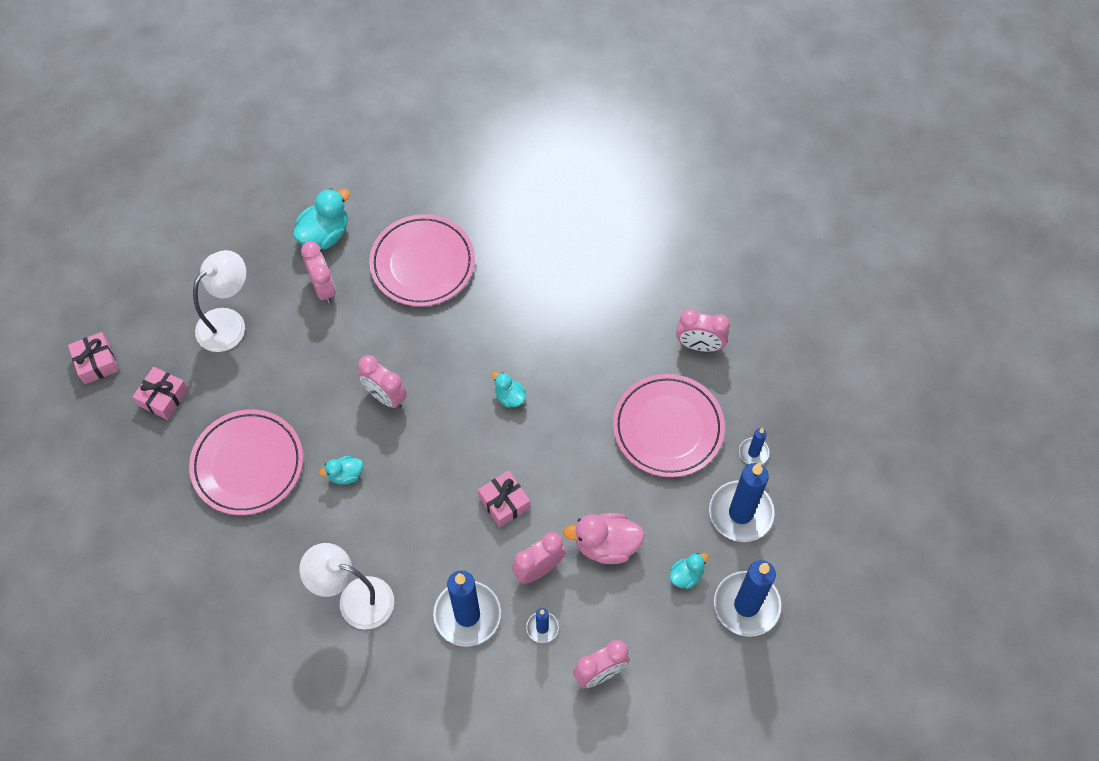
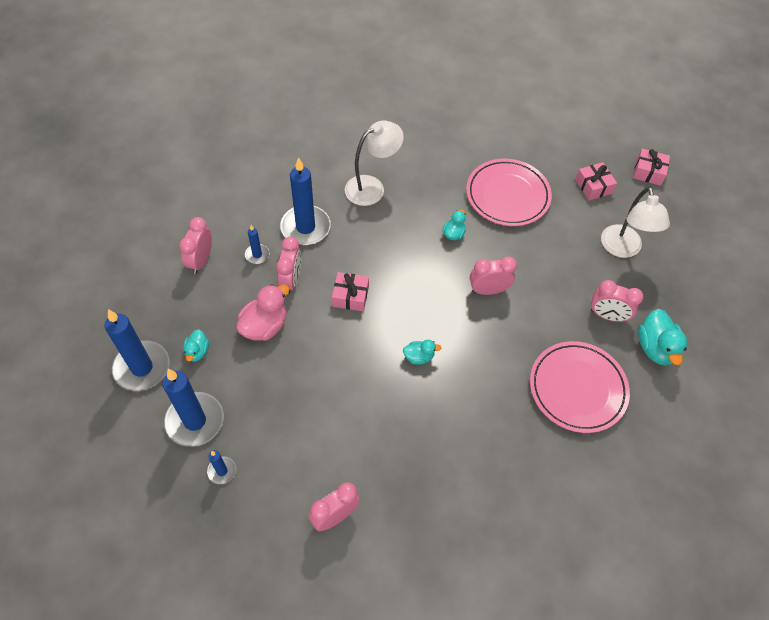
camera: 130 degrees right, 5 degrees down
(668, 428) = (298, 432): pink plate -> none

